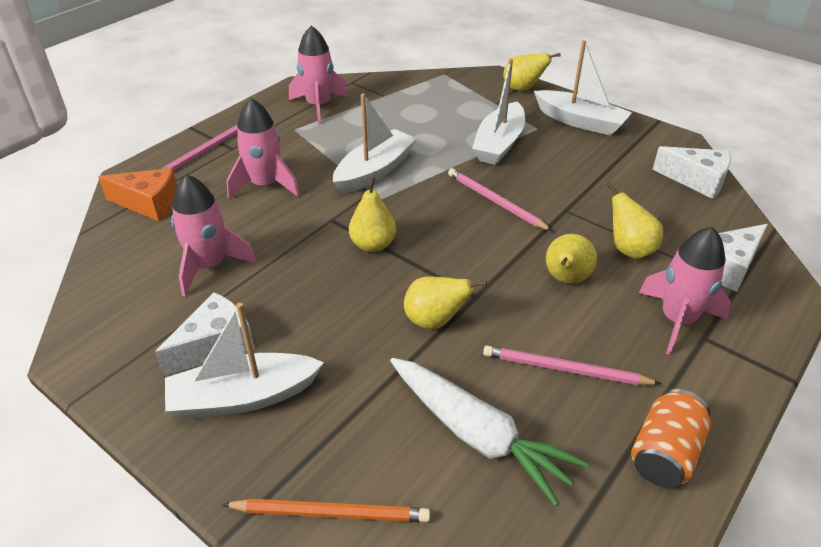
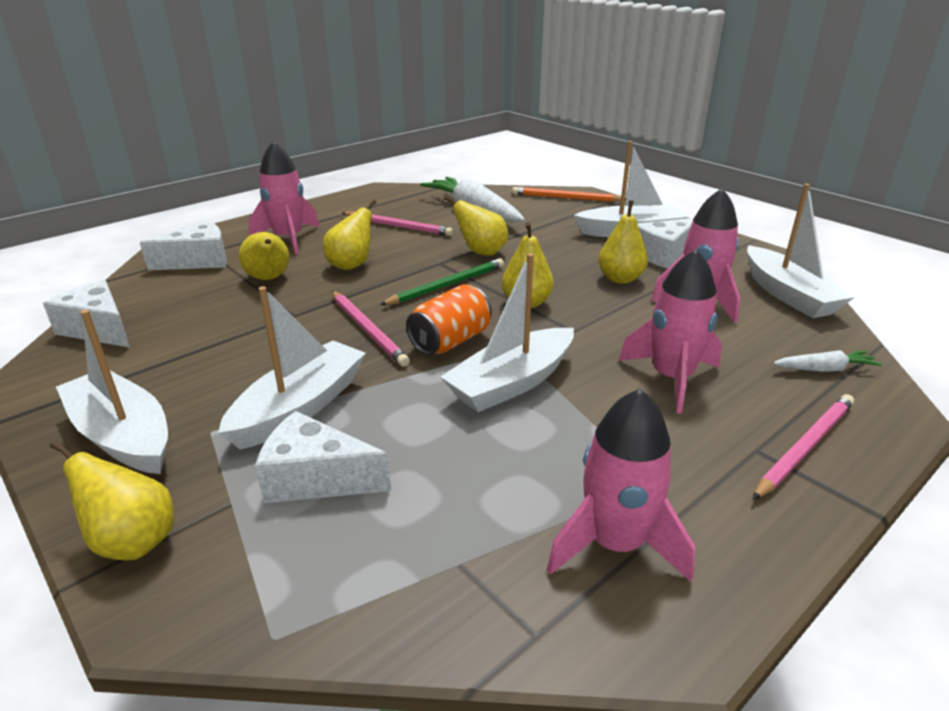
camera: 170 degrees left, 10 degrees down
(114, 286) = (788, 295): none -> white boat
(149, 203) = (825, 369): orange cheese -> white carrot
(278, 291) = (620, 279): none -> yellow pear
(453, 260) = (447, 285): none -> green pencil
(463, 114) = (316, 478): none -> white cheese
(664, 454) = (368, 199): orange can -> orange can (450, 341)

